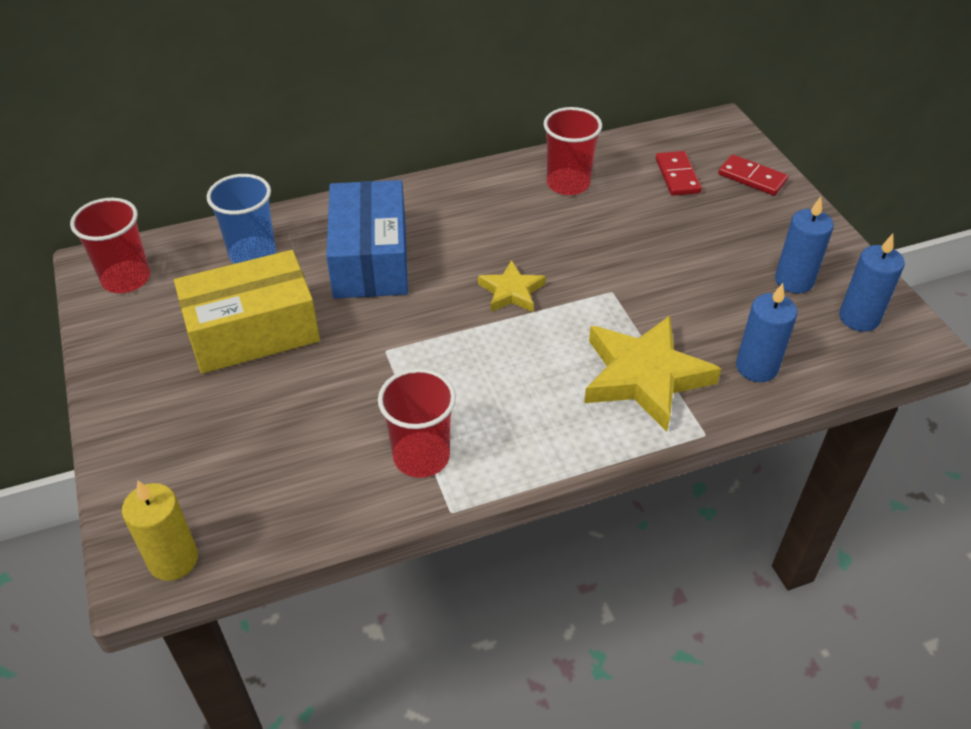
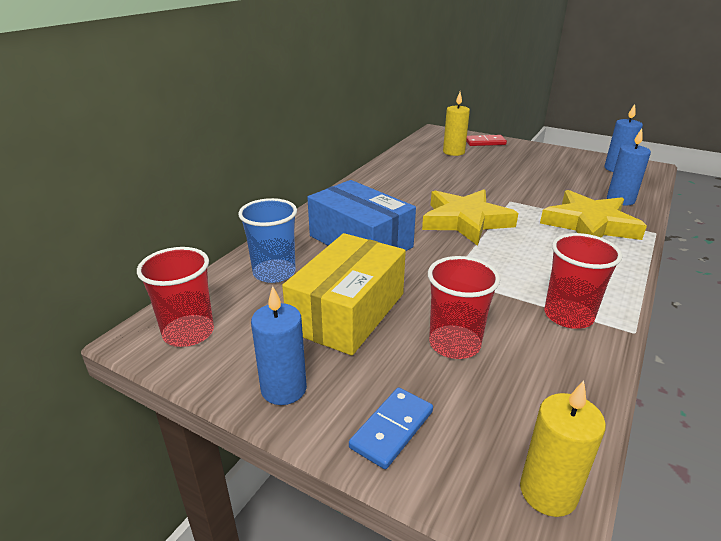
camera: 40 degrees left, 15 degrees down
(147, 448) = (392, 429): none -> blue domino
(511, 291) = (465, 221): yellow star -> yellow star, size x1.86
(568, 184) = (409, 171): red cup -> red cup (454, 344)
(677, 176) = (453, 152): red domino -> yellow candle
(794, 281) = (570, 167): blue candle -> blue candle (284, 389)

